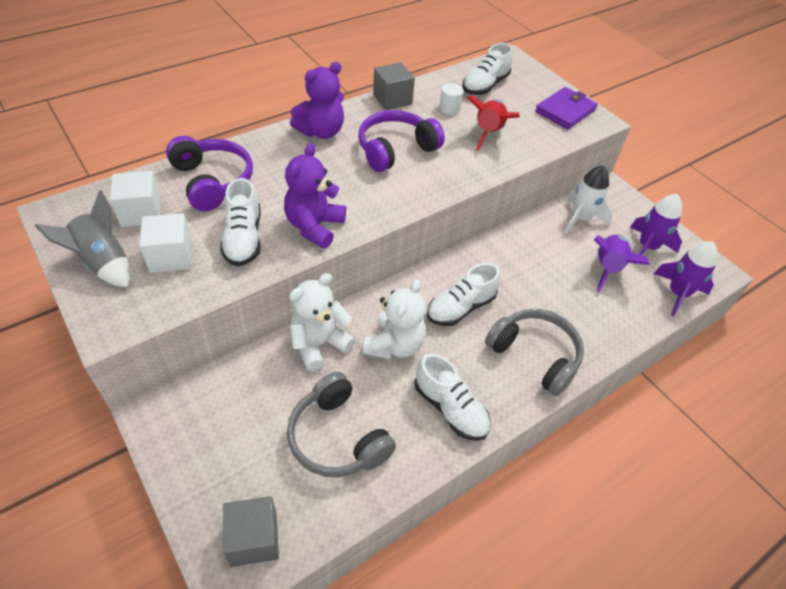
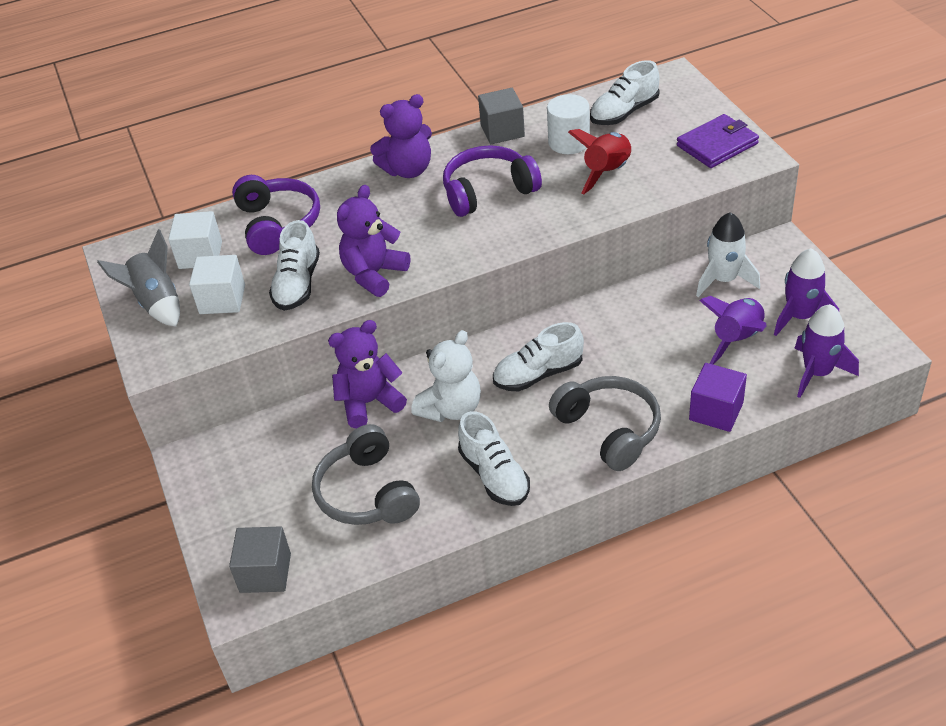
camera: 20 degrees right, 5 degrees down
(319, 344) = (369, 402): white teddy bear -> purple teddy bear
(449, 109) = (569, 142): white cylinder -> white cylinder, size x1.59
(614, 332) = (716, 411): none -> purple cube

